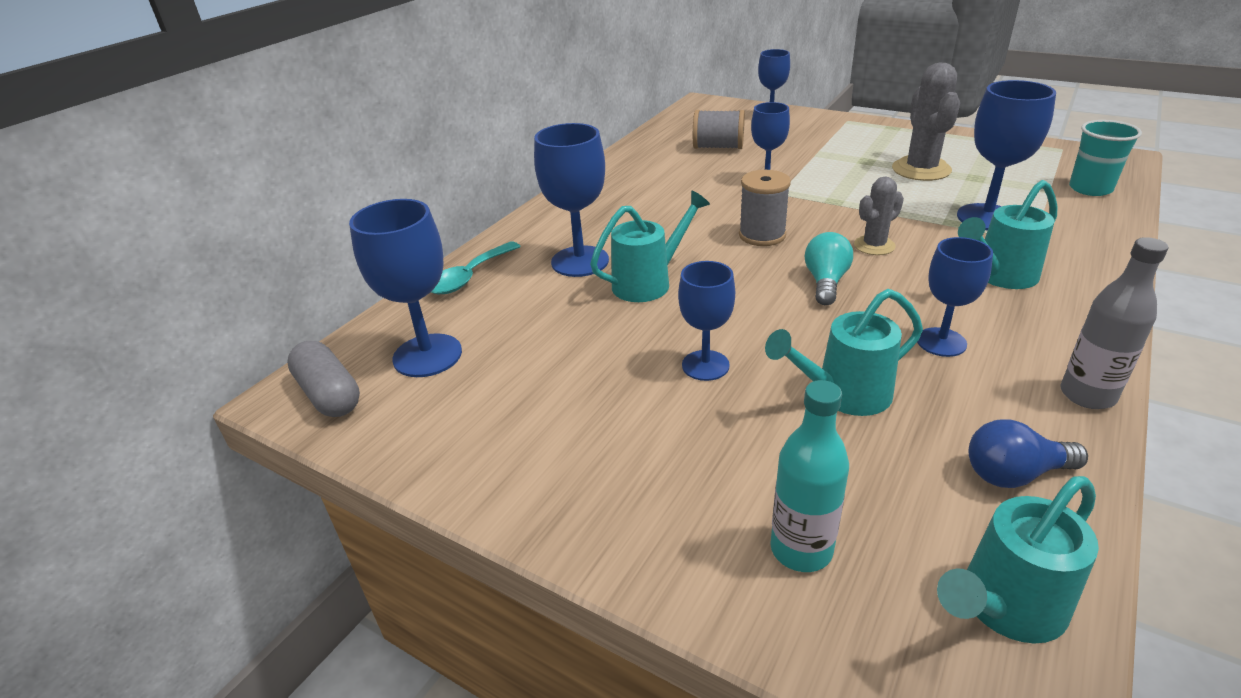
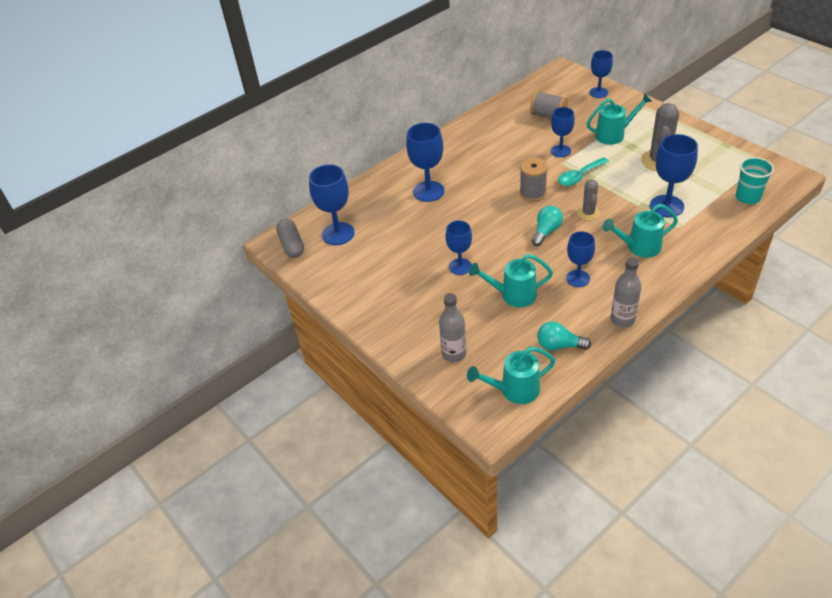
camera: 20 degrees right, 10 degrees up
(469, 277) = (370, 190): turquoise spoon -> turquoise spoon (579, 176)
(649, 282) = (457, 213): turquoise watering can -> turquoise watering can (614, 135)
(801, 549) = (454, 354): turquoise bottle -> grey bottle
(874, 246) = (588, 213): grey cactus -> grey cactus turned 75 degrees counterclockwise
(1014, 474) = (559, 345): blue light bulb -> turquoise light bulb

